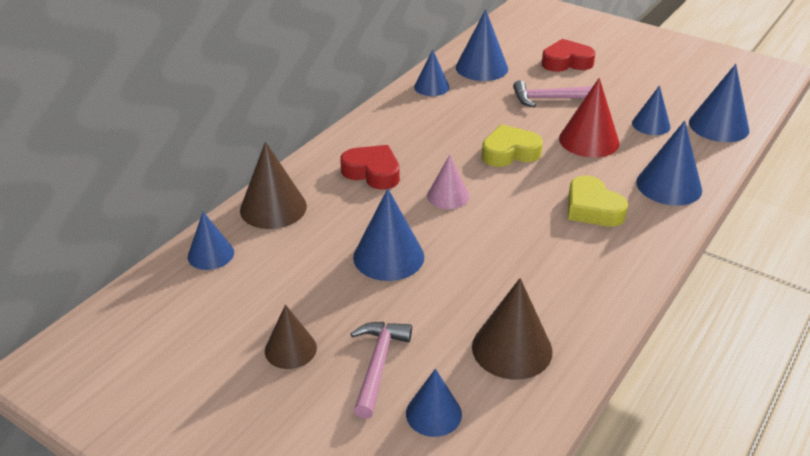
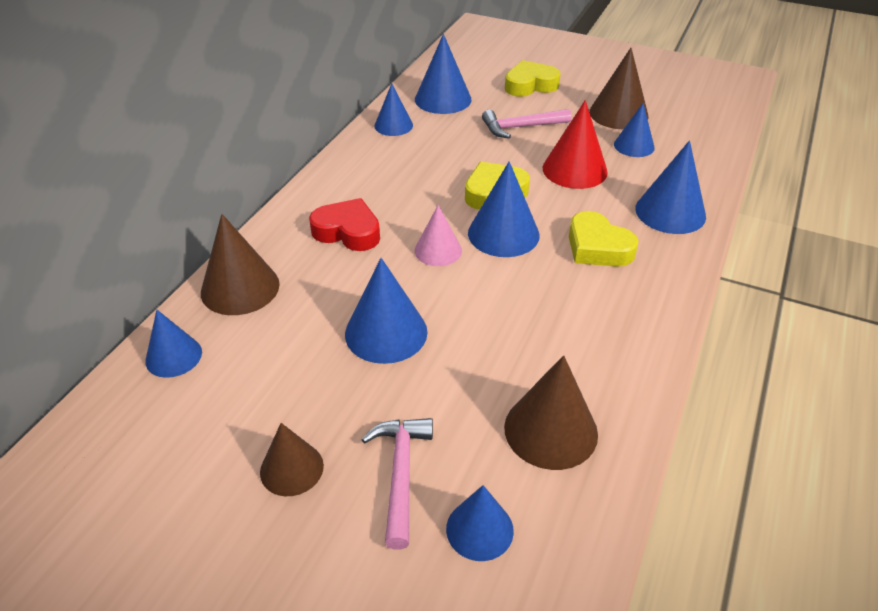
camera: 10 degrees left, 5 degrees up
(566, 62) = (530, 85): red heart -> yellow heart
(644, 95) = (618, 114): none -> brown cone
(718, 126) = (702, 140): blue cone -> blue cone (503, 234)

